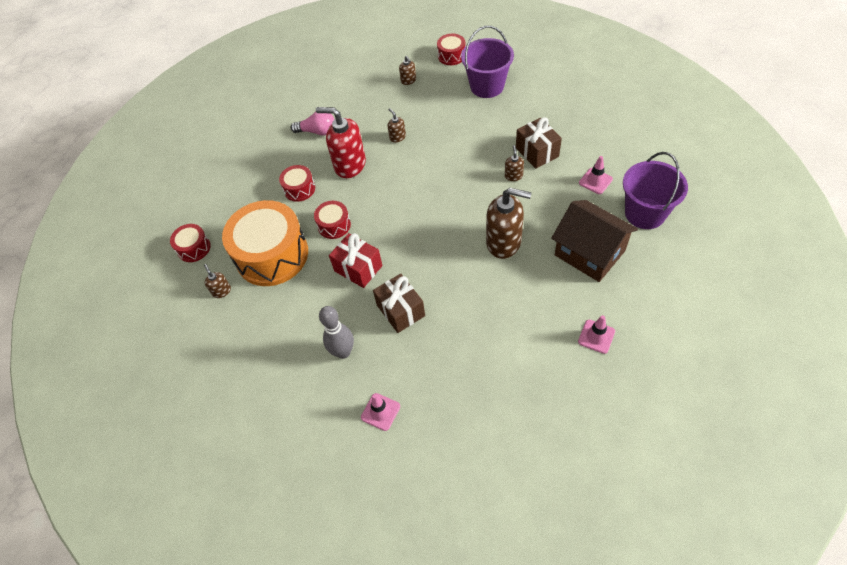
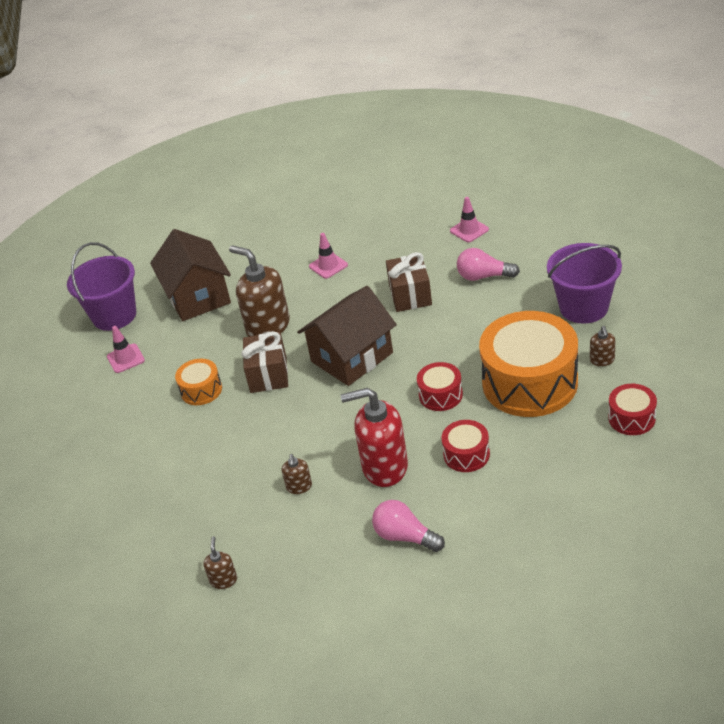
camera: 155 degrees left, 15 degrees down
(343, 352) = (484, 276): grey bowling pin -> pink light bulb
(349, 165) = (384, 467): red soap dispenser -> red soap dispenser turned 135 degrees clockwise
(358, 268) = (434, 342): red gift -> none
(417, 236) = (352, 357): none -> brown house
(451, 56) = (129, 604): red drum -> none
(487, 86) = (127, 525): purple bucket -> purple bucket (583, 307)
(513, 176) = (201, 390): brown soap dispenser -> orange drum
(537, 152) = (152, 409): brown gift -> brown gift (268, 374)
(596, 336) = (253, 238): pink traffic cone -> pink traffic cone (328, 266)

